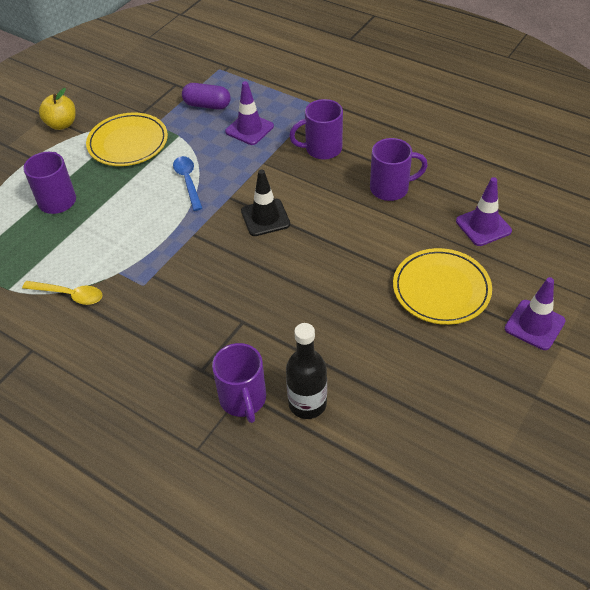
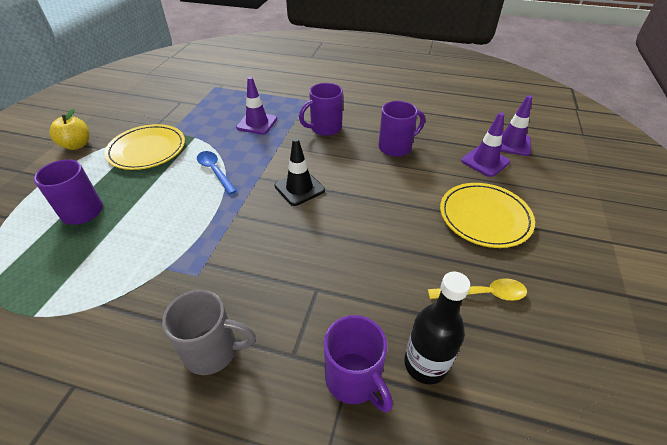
camera: 20 degrees left, 5 degrees down
(69, 295) = (113, 305): yellow spoon -> yellow spoon (483, 294)
(140, 350) = (213, 351): none -> grey mug
(207, 105) = (213, 112): purple capsule -> none
(534, 325) = (579, 230): purple traffic cone -> purple traffic cone (511, 143)

